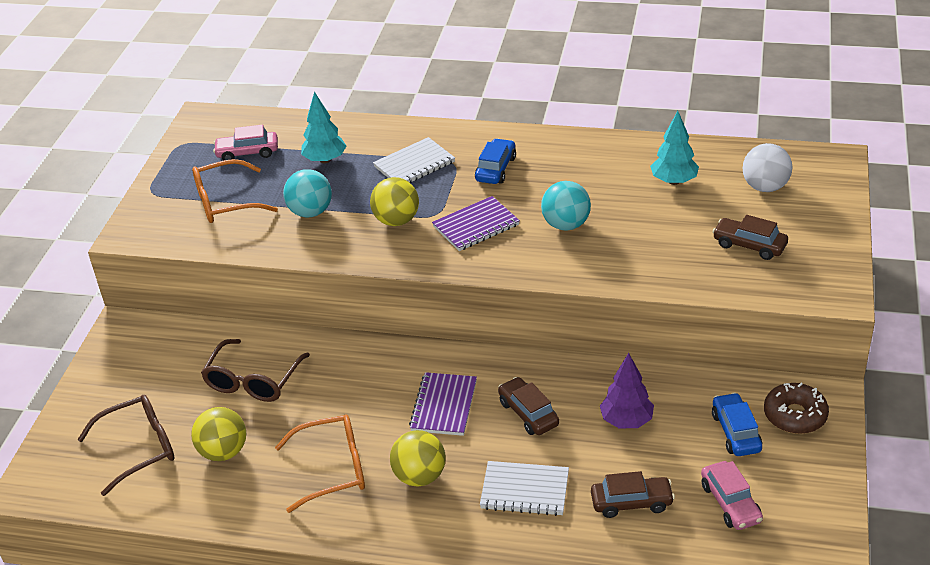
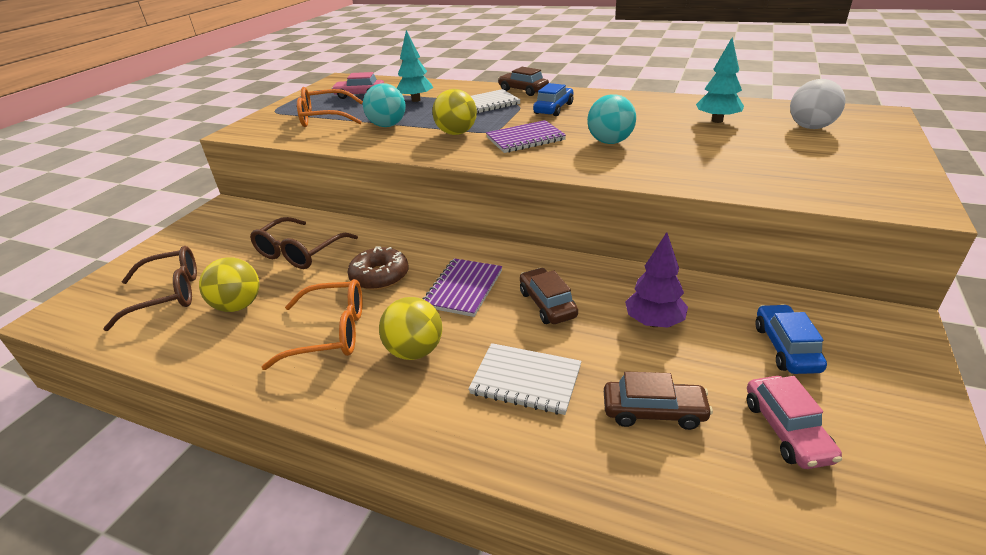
camera: 10 degrees right, 5 degrees down
(749, 245) = (801, 163): brown car -> brown car (523, 90)
(795, 415) = (859, 338): brown donut -> brown donut (380, 276)

